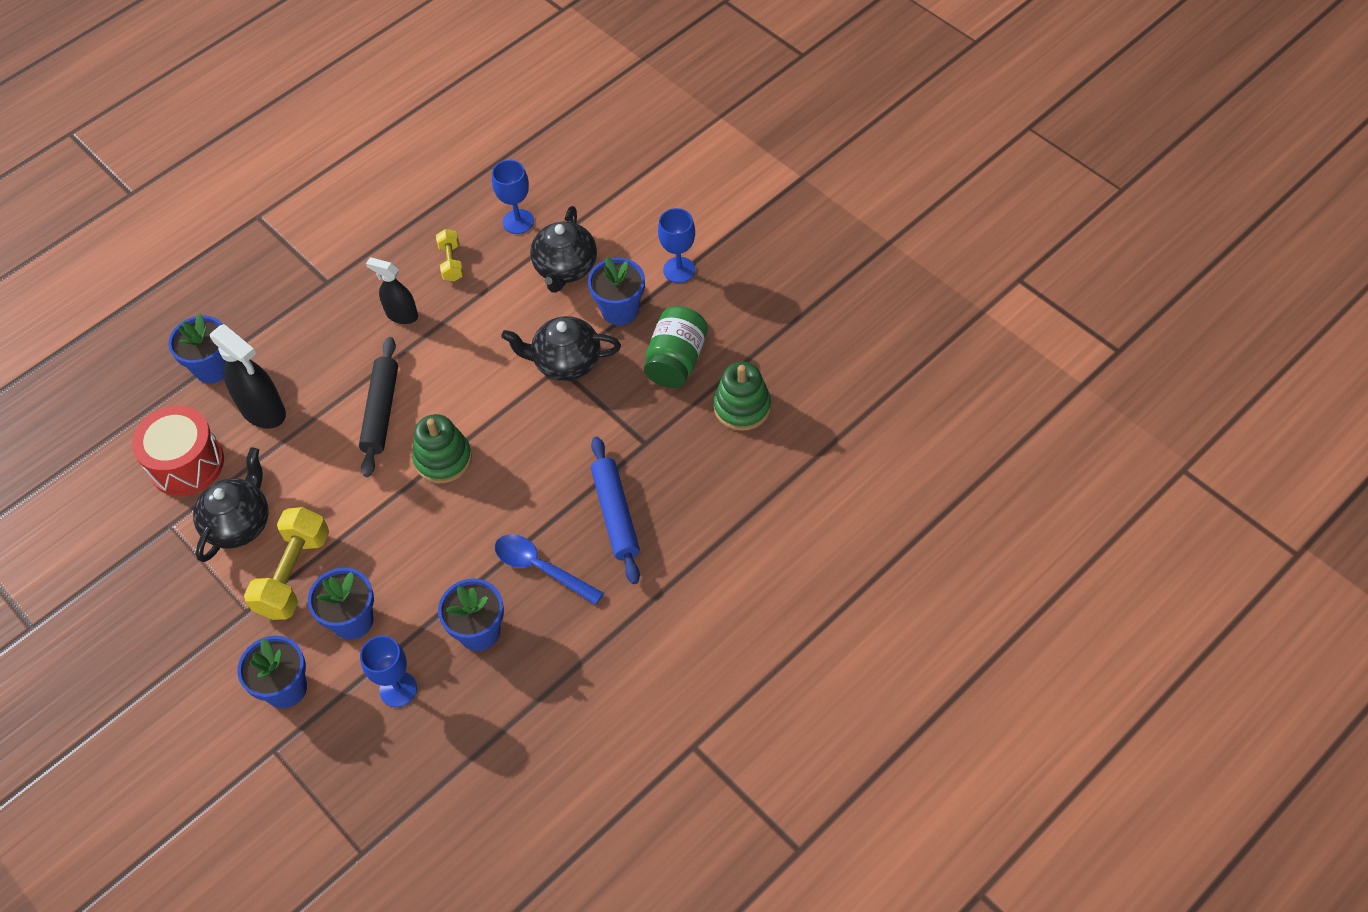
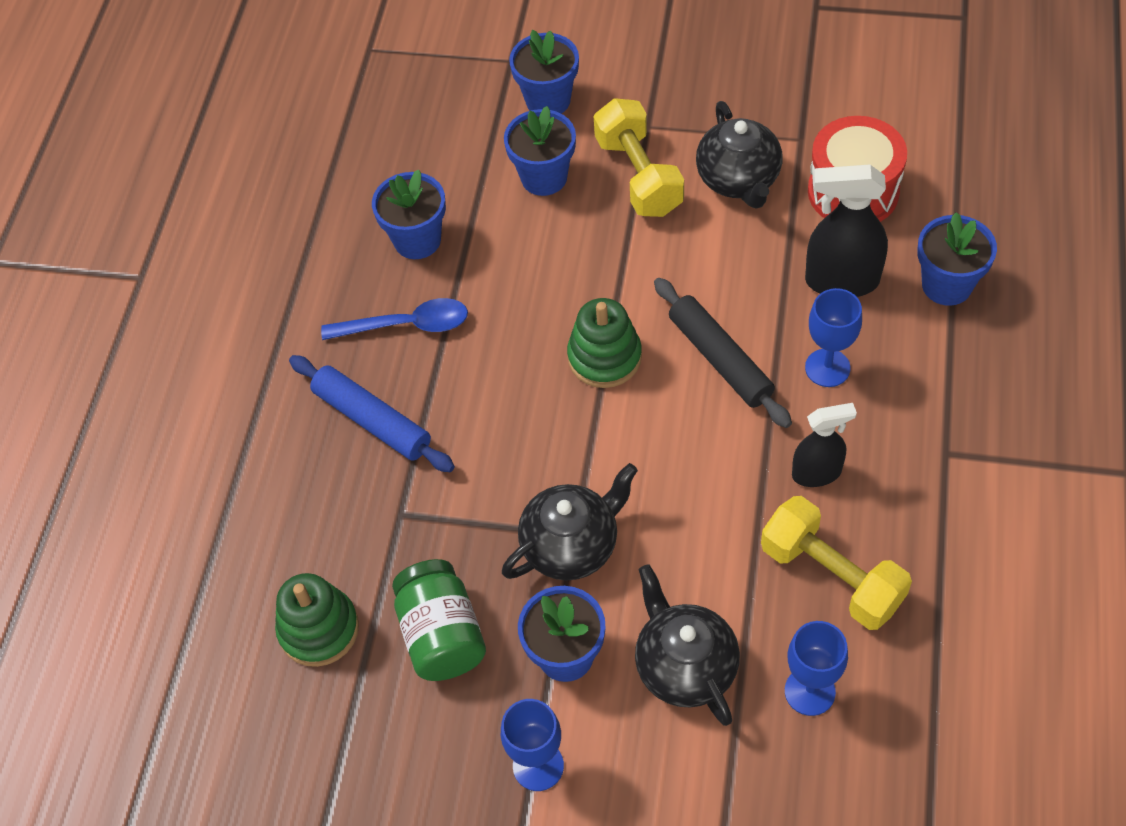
camera: 145 degrees right, 0 degrees up
(398, 689) = (448, 157): blue goblet -> blue goblet (827, 368)
(451, 262) = (831, 576): yellow dumbbell -> yellow dumbbell, size x1.83

